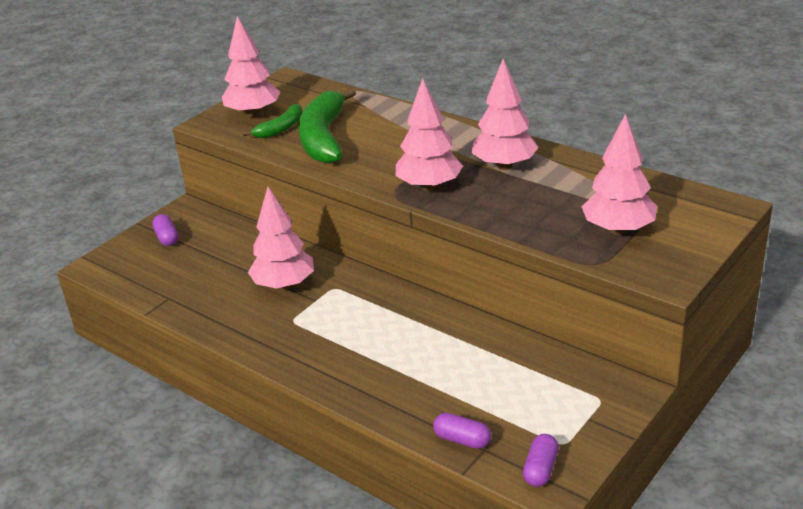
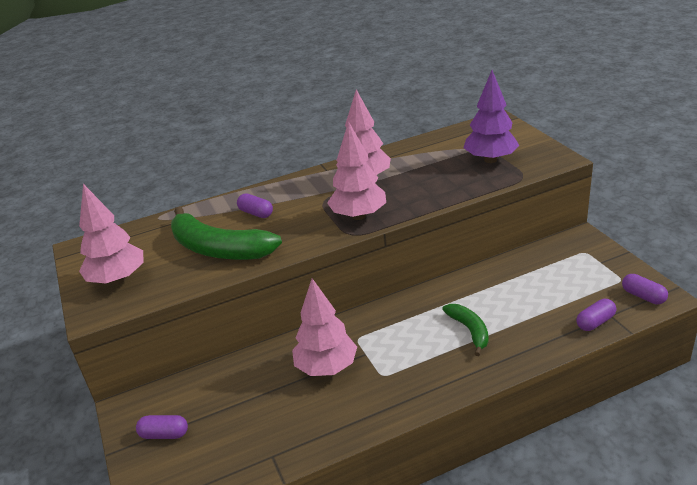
camera: 60 degrees left, 0 degrees up
(280, 128) = (169, 269): green banana -> green banana (469, 331)
(393, 132) = (256, 213): none -> purple capsule
(618, 230) = (490, 160): pink tree -> purple tree

